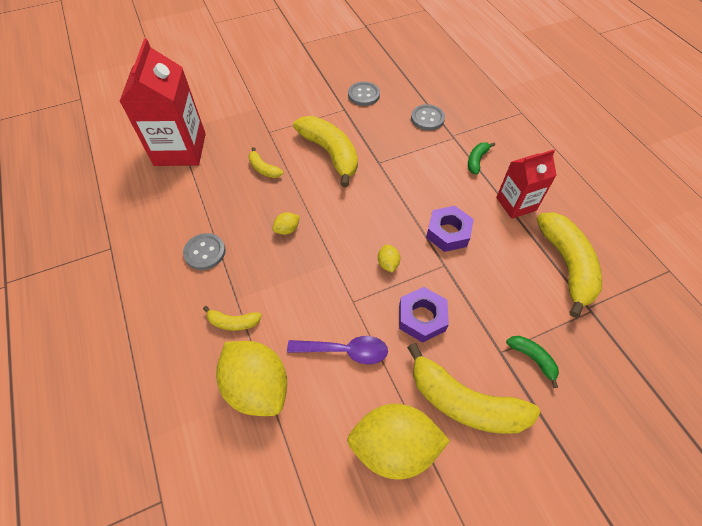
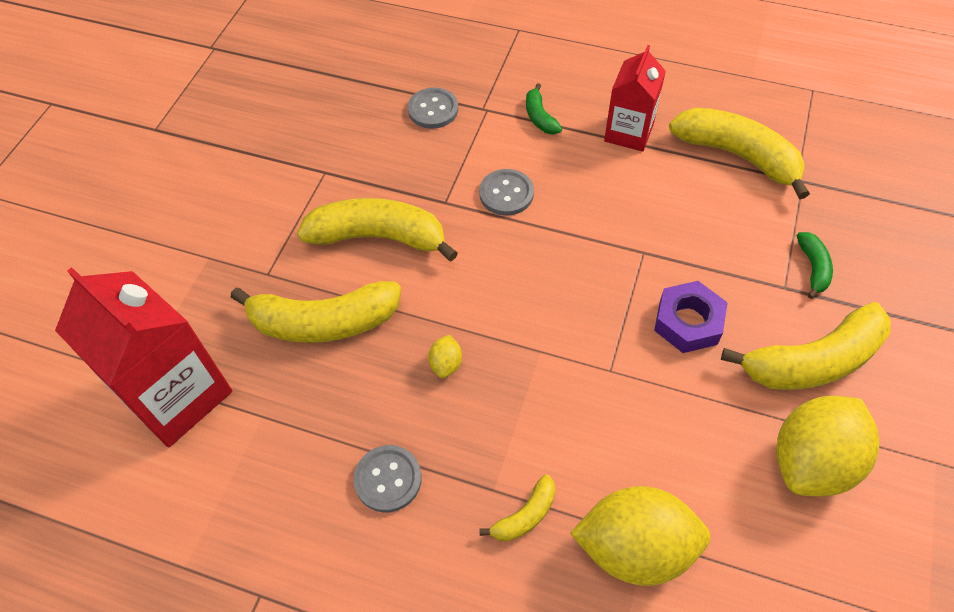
camera: 45 degrees left, 0 degrees up
(264, 169) = (324, 322): yellow banana -> yellow banana, size x2.11
(344, 351) = (665, 425): purple spoon -> none
(363, 95) = (325, 137): grey button -> grey button (506, 194)
(388, 264) = (593, 300): yellow lemon -> none
(448, 232) = (606, 216): purple nut -> none
(532, 358) = (813, 268): green banana -> green banana turned 90 degrees clockwise

